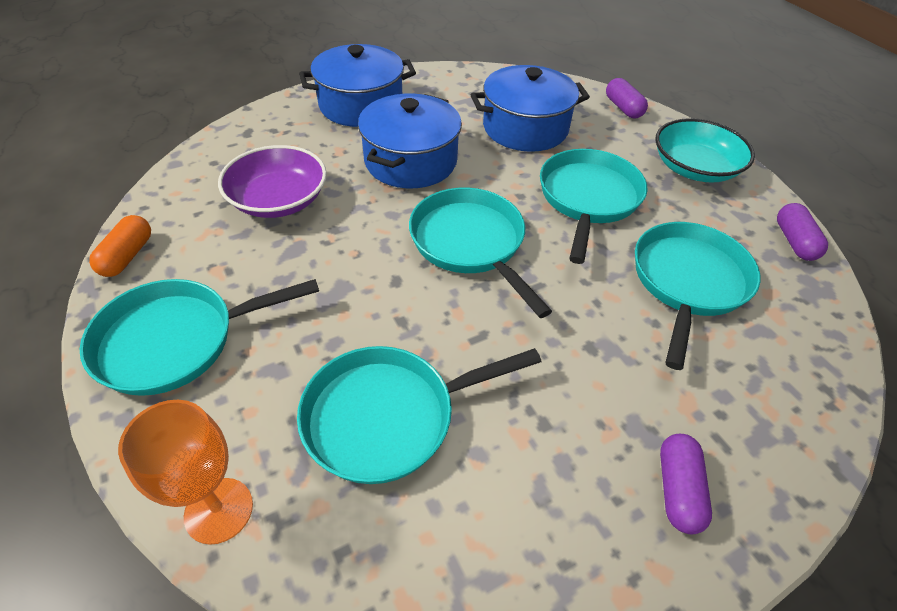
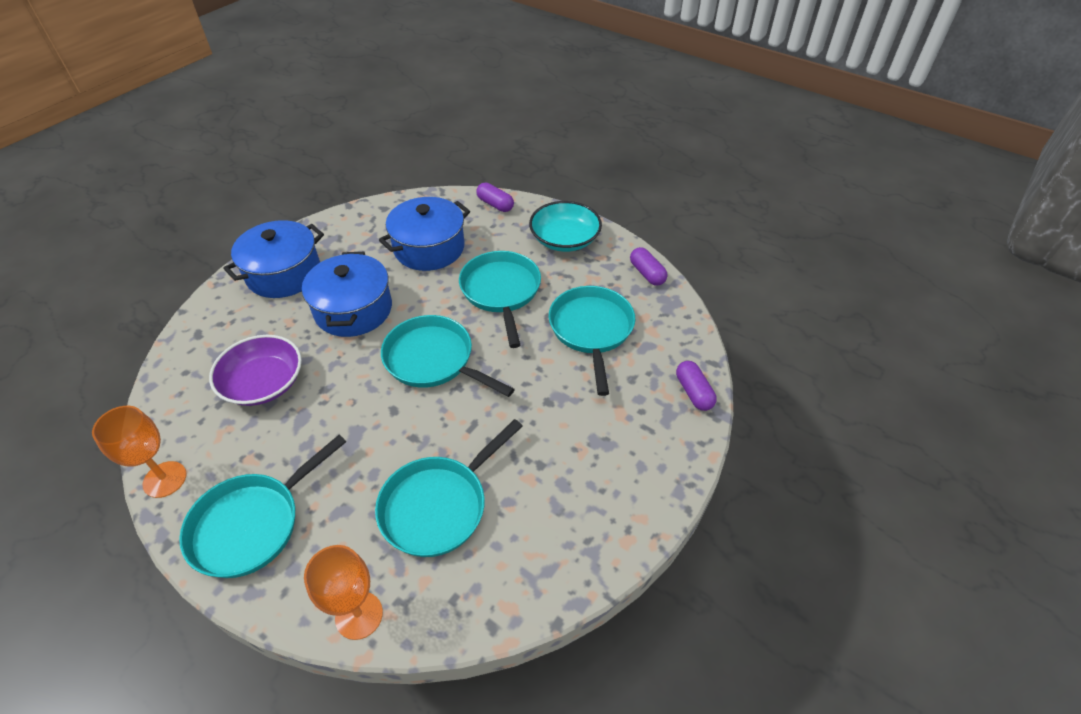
camera: 25 degrees left, 0 degrees up
(127, 256) = (165, 479): orange capsule -> orange goblet
(678, 490) = (633, 468): purple capsule -> purple capsule (693, 392)

